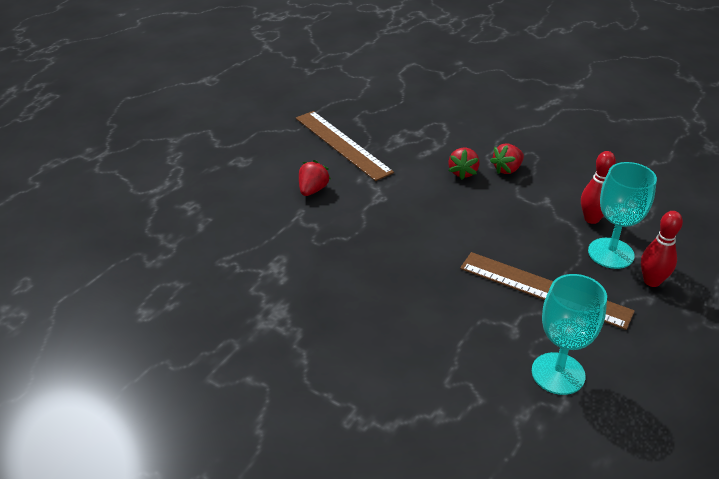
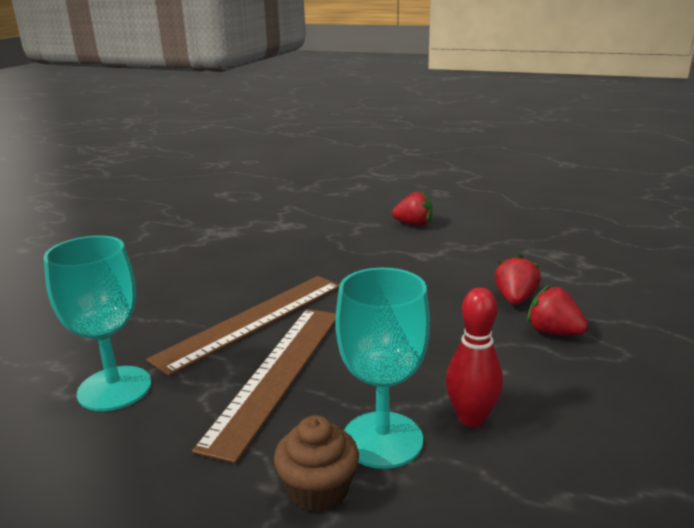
camera: 80 degrees right, 15 degrees down
(342, 144) = (511, 227): brown ruler -> brown ruler (253, 321)
(463, 172) = (515, 299): red strawberry -> red strawberry turned 105 degrees clockwise
(651, 281) = (318, 490): red bowling pin -> brown cupcake

